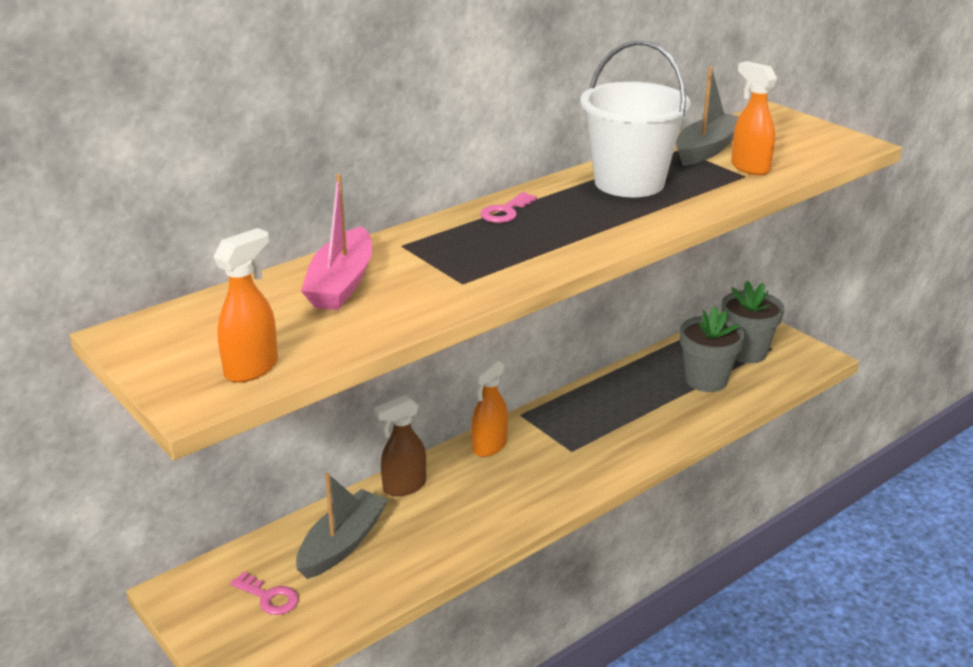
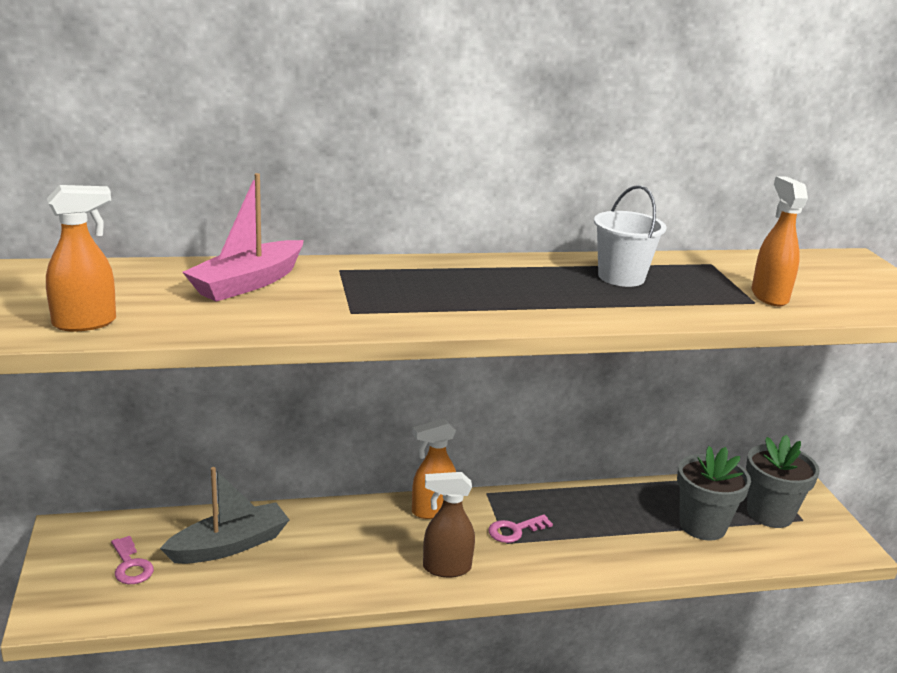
camera: 25 degrees right, 5 degrees down
(404, 487) = (325, 517): brown spray bottle -> brown spray bottle (446, 568)
(505, 212) = (468, 269): pink key -> pink key (514, 530)
(629, 182) = (621, 277): white bucket -> white bucket, size x0.62
(707, 149) = (741, 270): grey boat -> none

